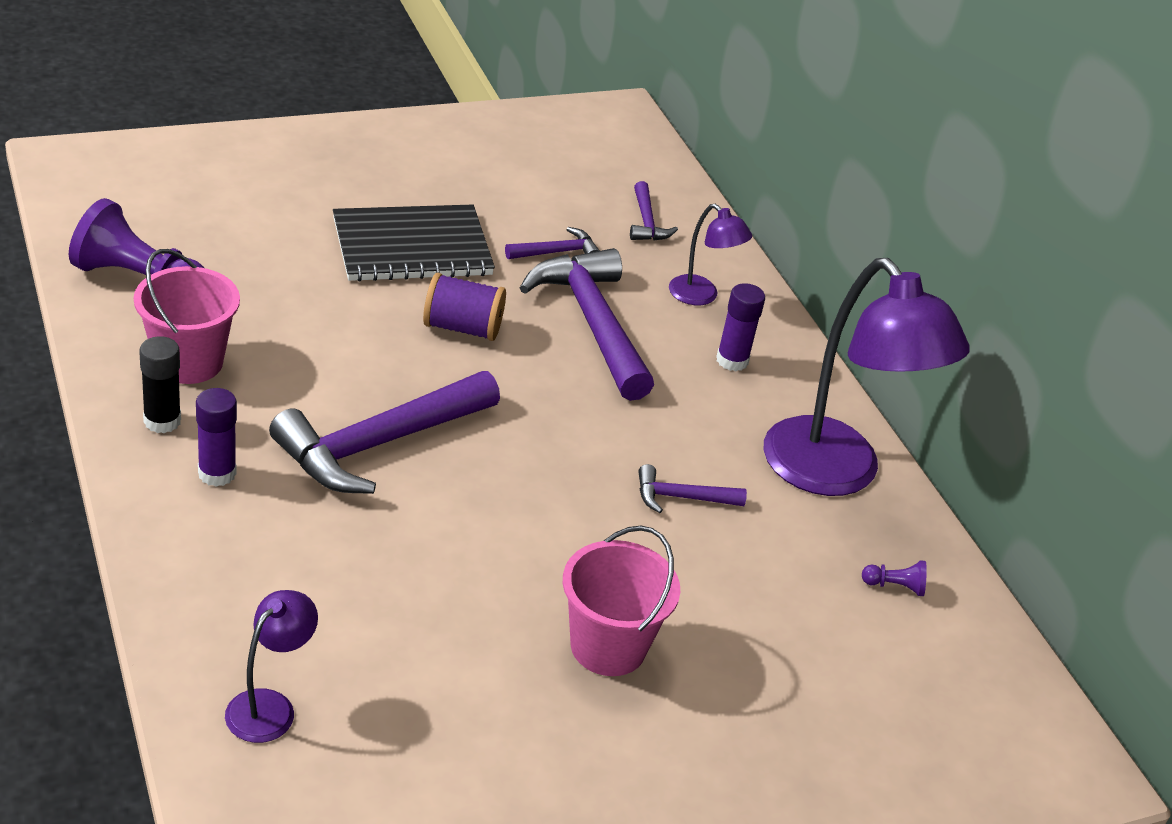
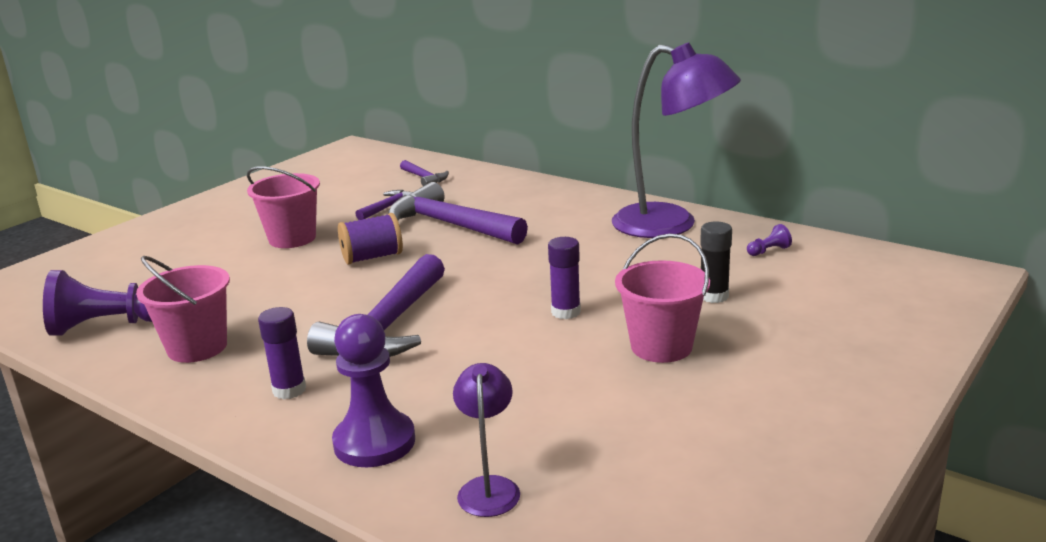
camera: 25 degrees left, 15 degrees down
(162, 421) = (213, 383): black glue stick -> black glue stick (714, 296)
(228, 588) = (374, 442): none -> purple pawn
(412, 247) = (292, 238): black notebook -> pink bucket
(681, 497) = (605, 268): purple hammer -> none
(701, 296) = (497, 192): purple lamp -> none
(732, 360) = (550, 208): purple glue stick -> purple glue stick (566, 312)

